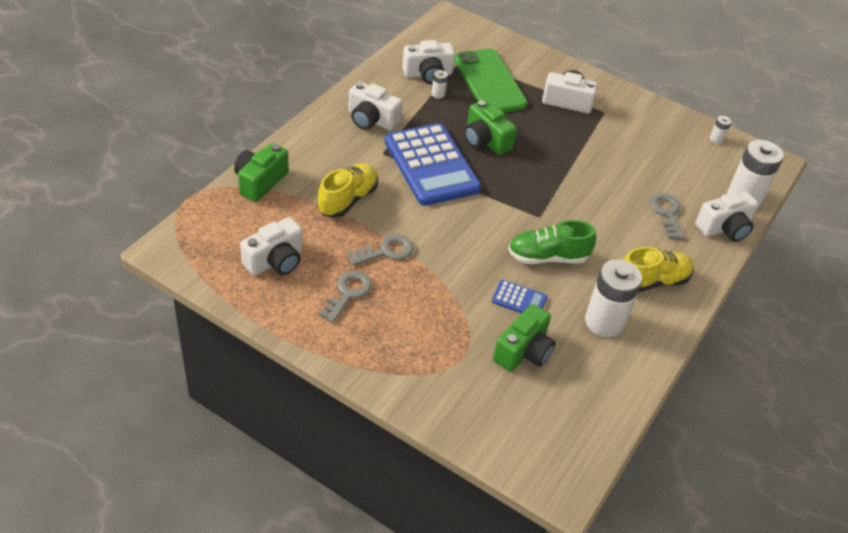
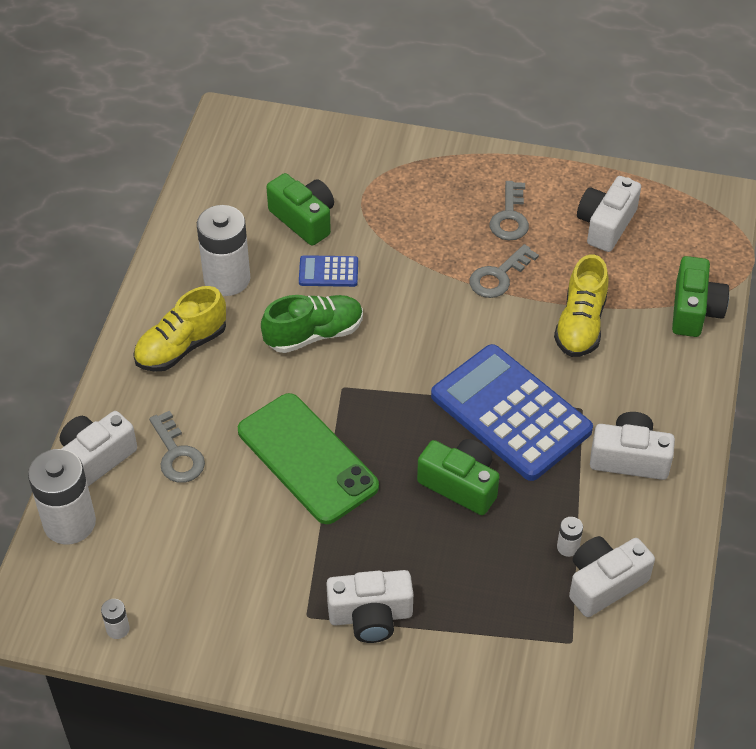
camera: 165 degrees right, 5 degrees up
(489, 82) = (505, 607): green phone -> green phone (307, 458)
(523, 351) = (304, 219): green camera -> green camera turned 120 degrees clockwise

